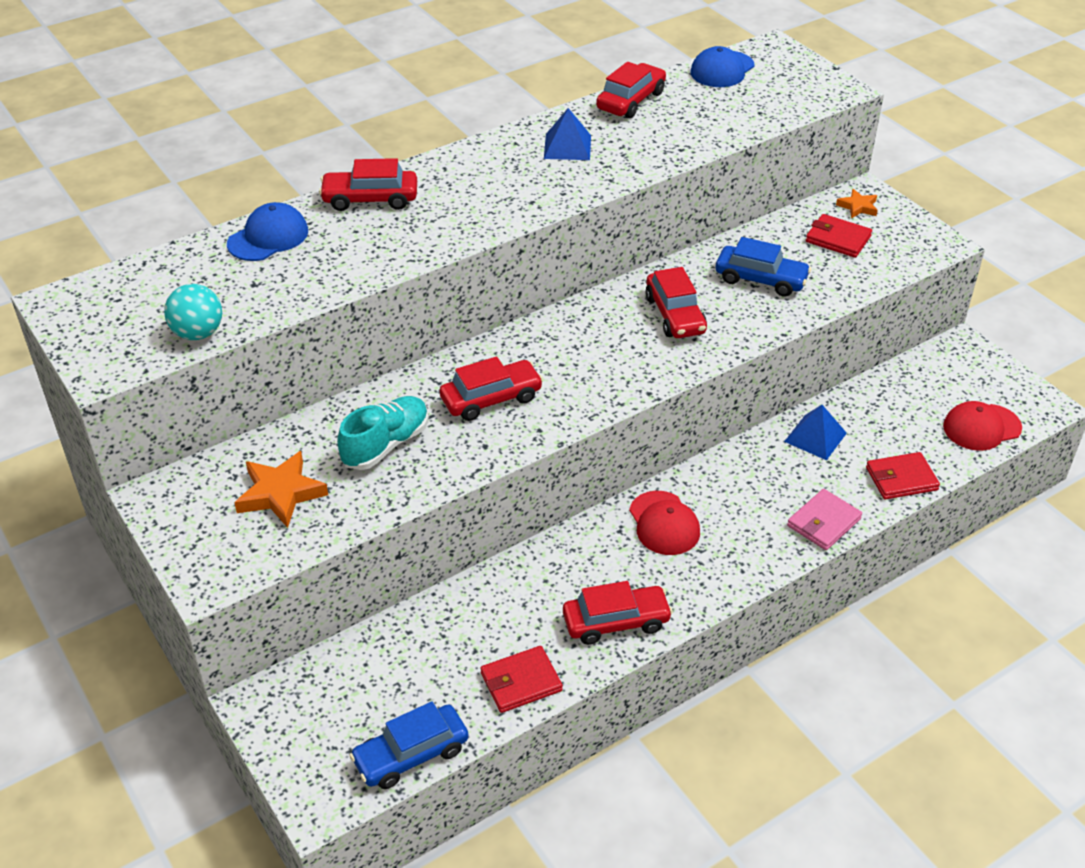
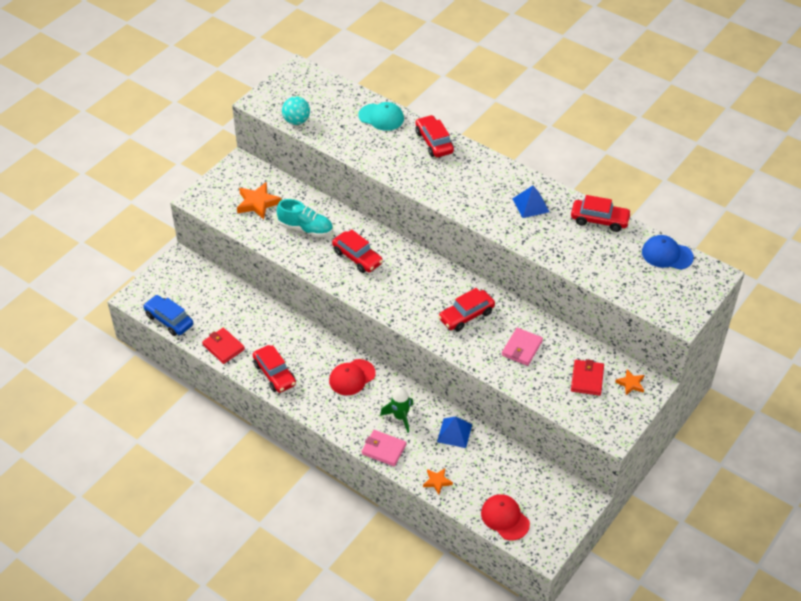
camera: 70 degrees right, 5 degrees up
(268, 237) = (381, 117): blue cap -> turquoise cap
(760, 279) = (522, 348): blue car -> pink wallet
(765, 487) = (400, 417): none -> green rocket
(901, 479) = (437, 481): red wallet -> orange star

